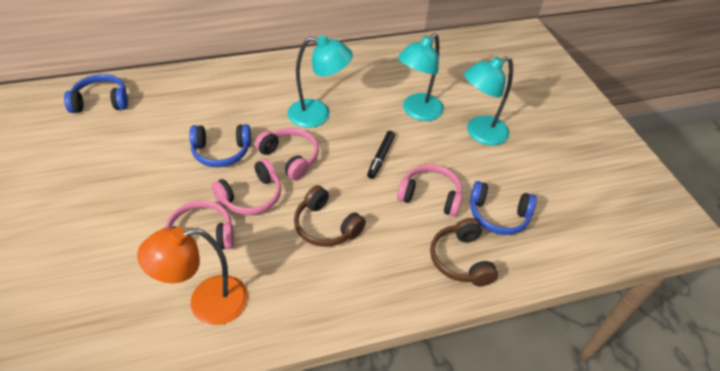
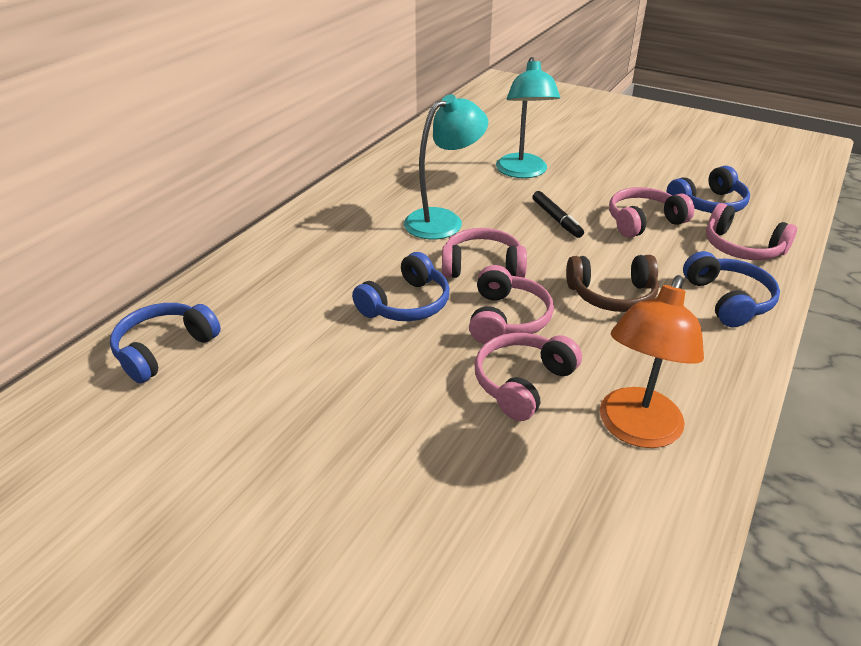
camera: 40 degrees left, 10 degrees down
(385, 282) = (728, 300): none -> blue headphones
(461, 259) = (742, 248): brown headphones -> pink headphones
(479, 133) = (595, 161): turquoise lamp -> none

